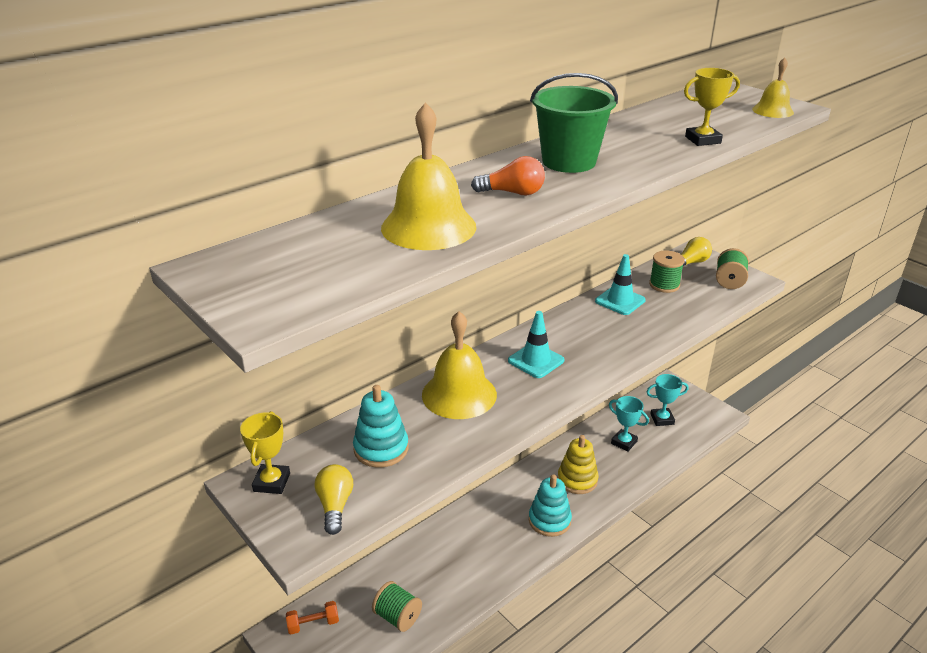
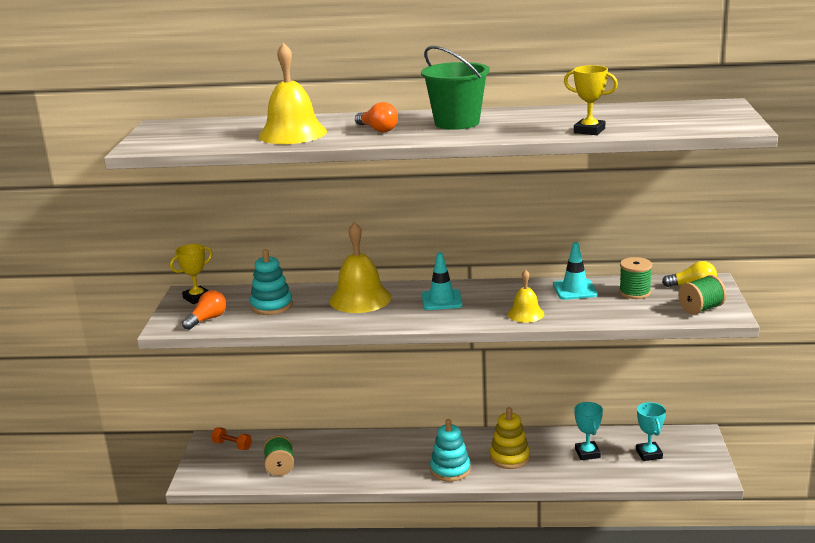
camera: 45 degrees right, 10 degrees down
(335, 506) = (207, 319): yellow light bulb -> orange light bulb
(662, 419) = (649, 454): turquoise trophy -> turquoise trophy turned 45 degrees clockwise
(772, 111) = (712, 126): yellow bell -> yellow bell (525, 314)

